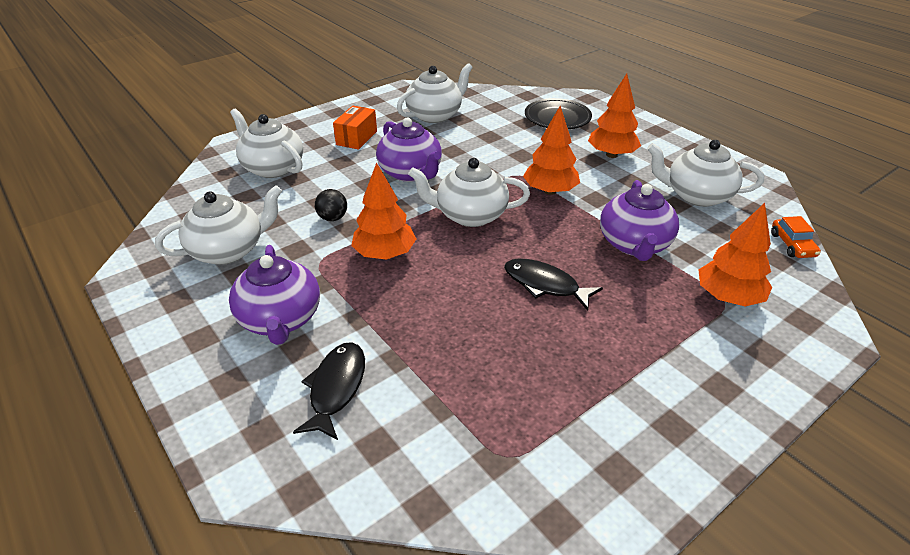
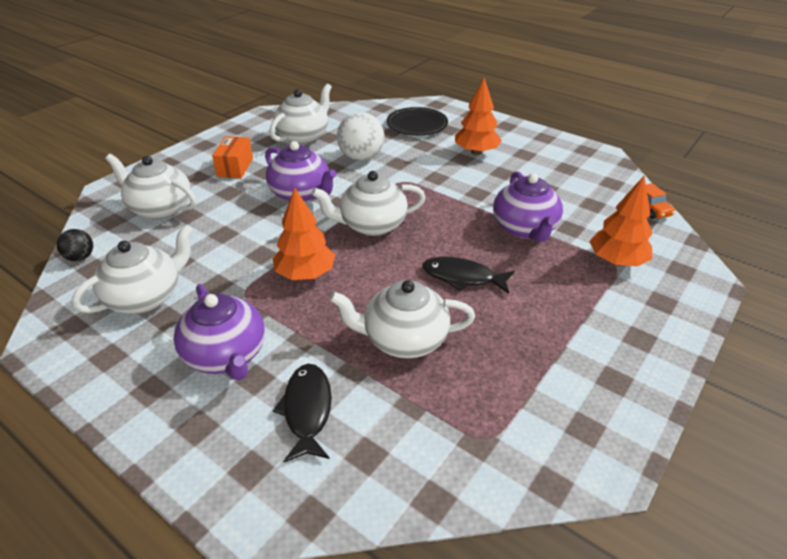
camera: 15 degrees left, 0 degrees up
(333, 218) = (241, 248): black ball -> black ball (80, 257)
(485, 144) = (361, 157): none -> white ball
(550, 191) = (435, 192): orange tree -> none
(696, 195) = (559, 178): white teapot -> white teapot (404, 339)

